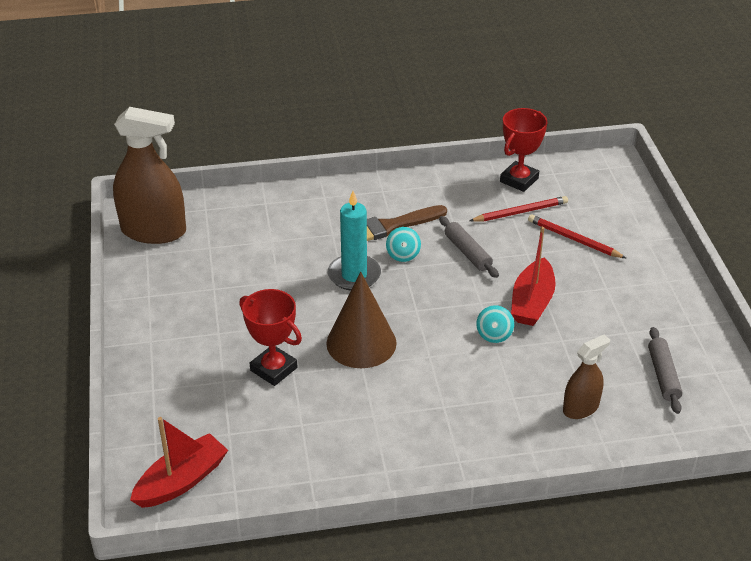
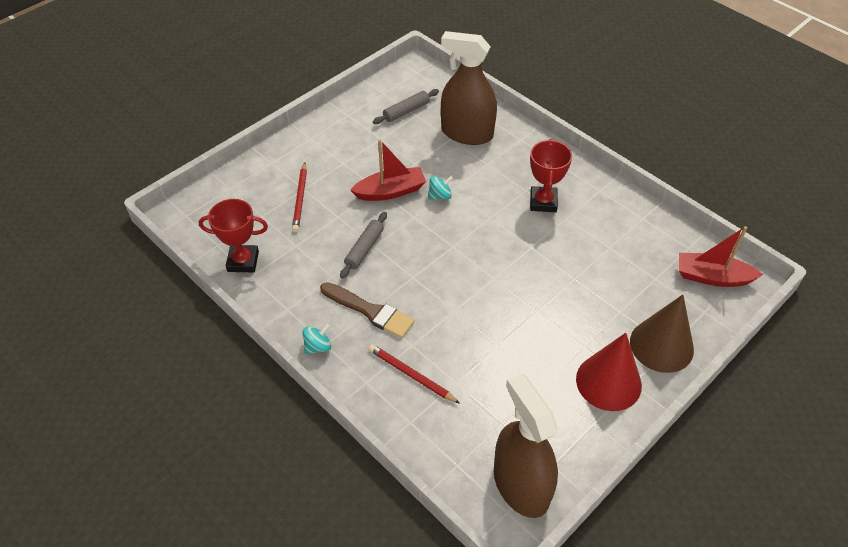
camera: 125 degrees left, 10 degrees up
(170, 326) = (608, 382): none -> red cone
(273, 369) = (582, 290): red trophy -> red trophy (543, 202)
(354, 275) = (448, 301): turquoise candle -> none
(361, 343) = (512, 257): brown cone -> brown cone (661, 345)
(403, 255) = (399, 285): turquoise spinning top -> turquoise spinning top (318, 346)
(520, 212) = (288, 241): red pencil -> red pencil (411, 375)
(580, 408) = (467, 133): brown spray bottle -> brown spray bottle, size x1.85

